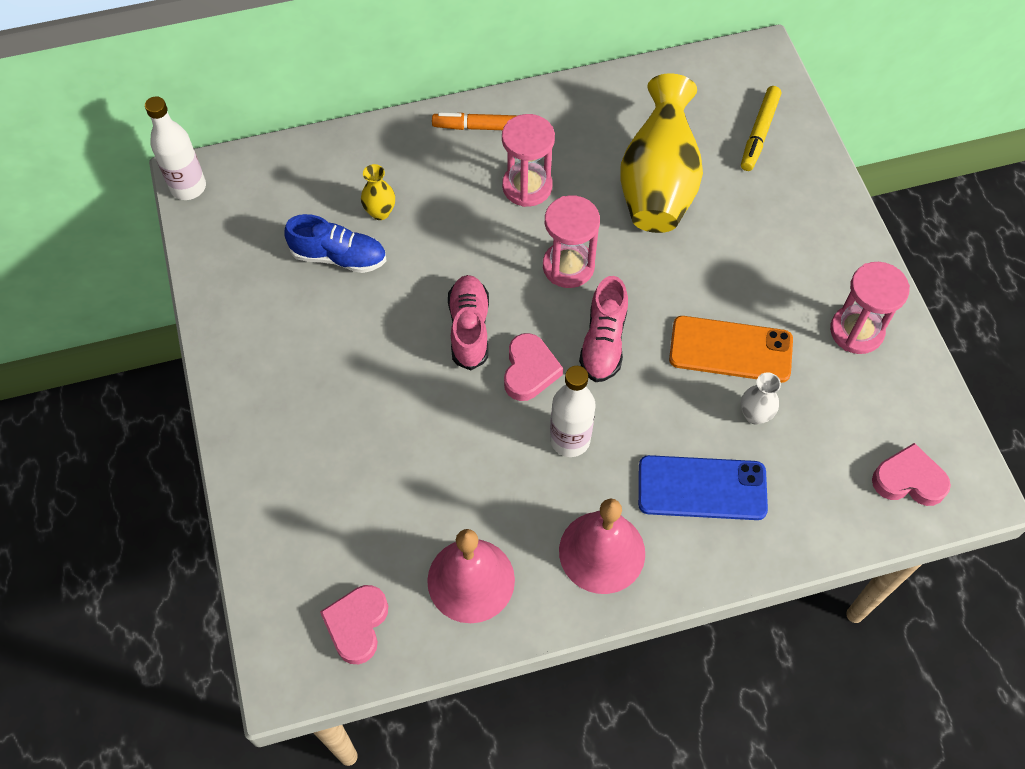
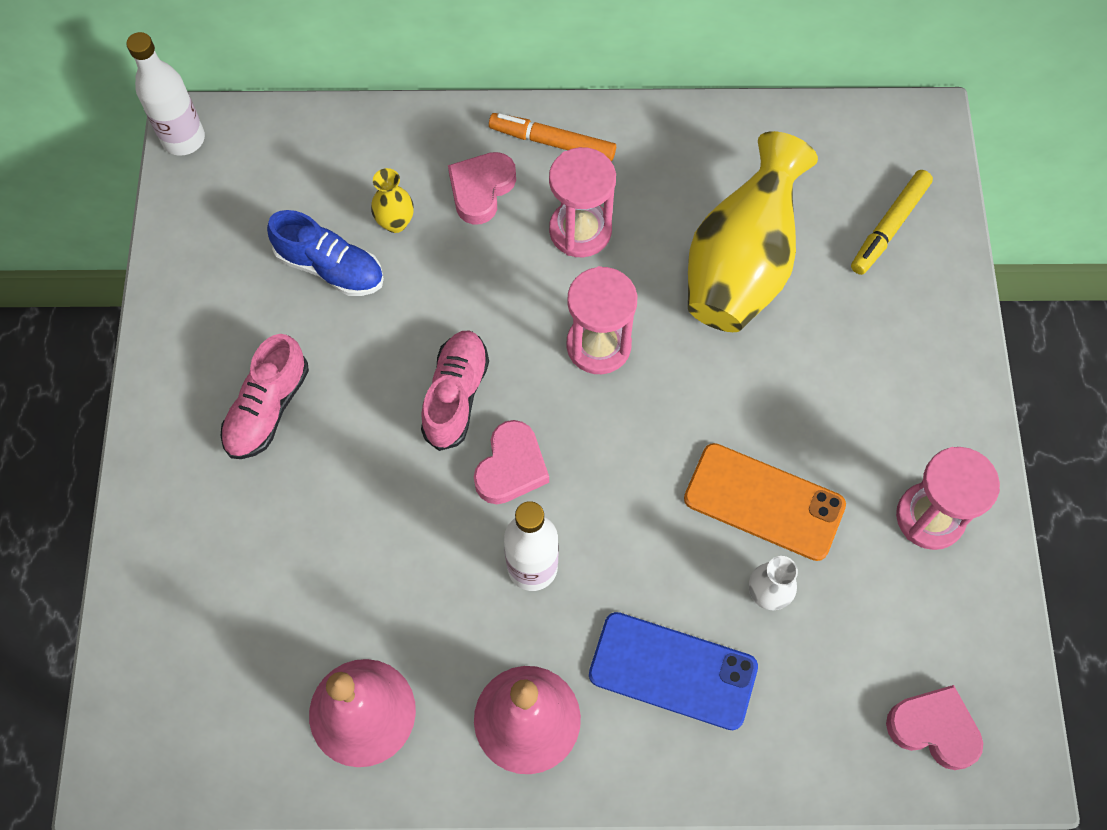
camera: 15 degrees right, 5 degrees up
(357, 625) = (215, 731): pink heart -> pink heart (481, 190)
(603, 342) = (611, 452): pink shoe -> pink shoe (267, 409)

